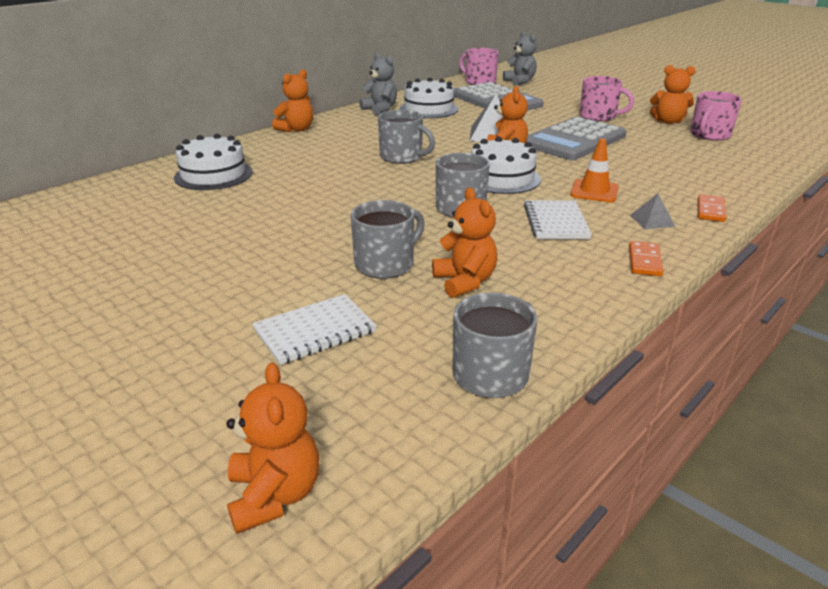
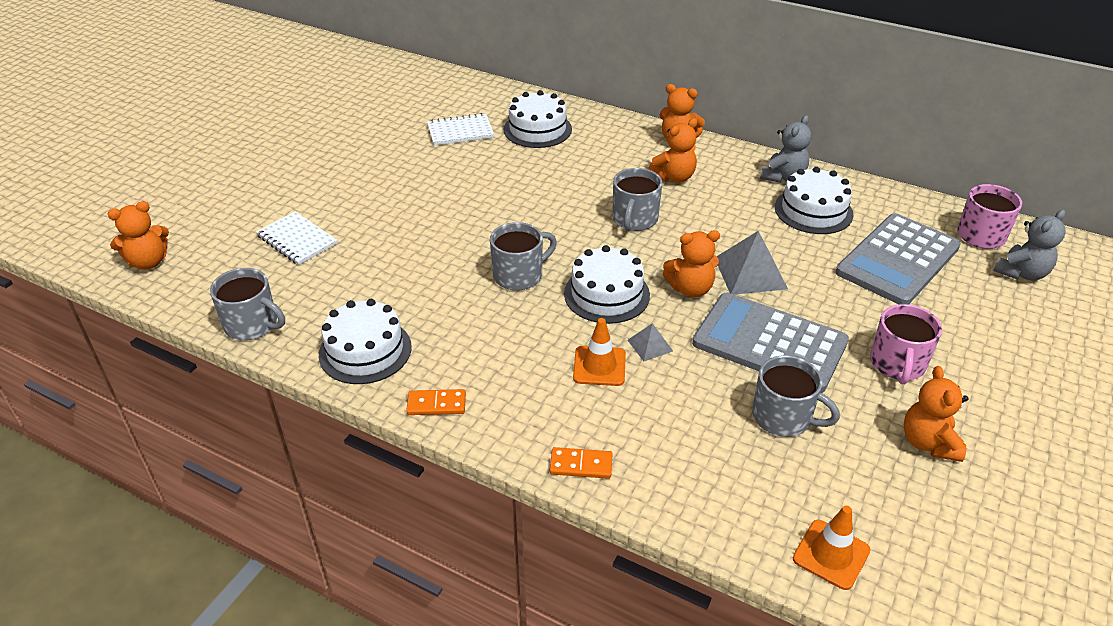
camera: 75 degrees right, 10 degrees up
(385, 264) = (396, 252): grey mug -> grey mug (783, 417)
(465, 282) = (375, 297): orange teddy bear -> orange teddy bear (674, 177)
(555, 222) = (506, 341): white notebook -> white notebook (460, 131)
(559, 293) = (365, 350): none -> white cake
(652, 220) = (534, 412): grey pyramid -> grey pyramid (650, 345)
(709, 135) = (889, 489): pink mug -> none
(768, 155) = (831, 554): none -> orange traffic cone

